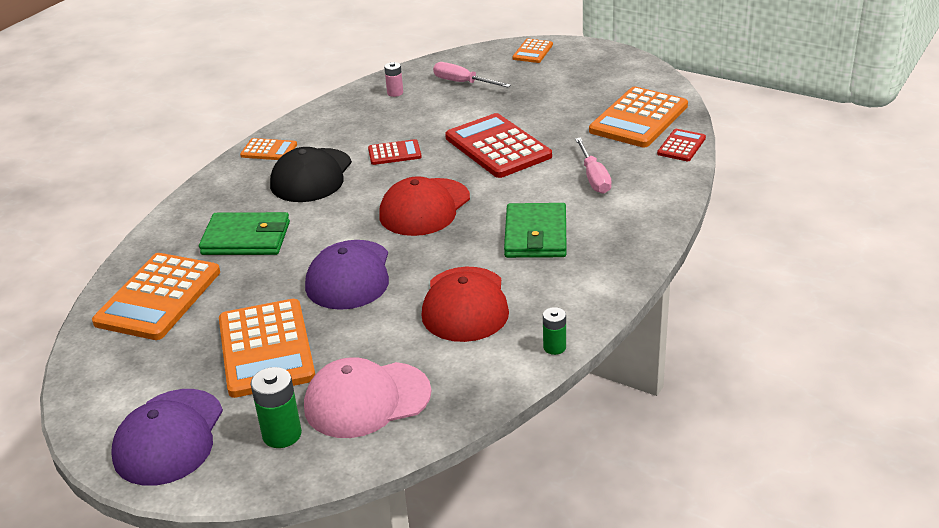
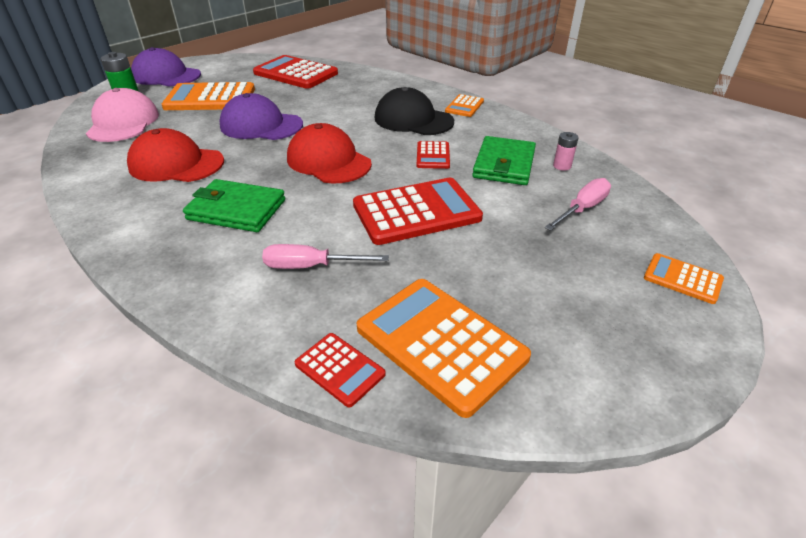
camera: 100 degrees right, 5 degrees up
(158, 297) = (295, 73): orange calculator -> red calculator
(246, 238) = (340, 96): green wallet -> green wallet (504, 164)
(554, 347) = (79, 194): green battery -> none

